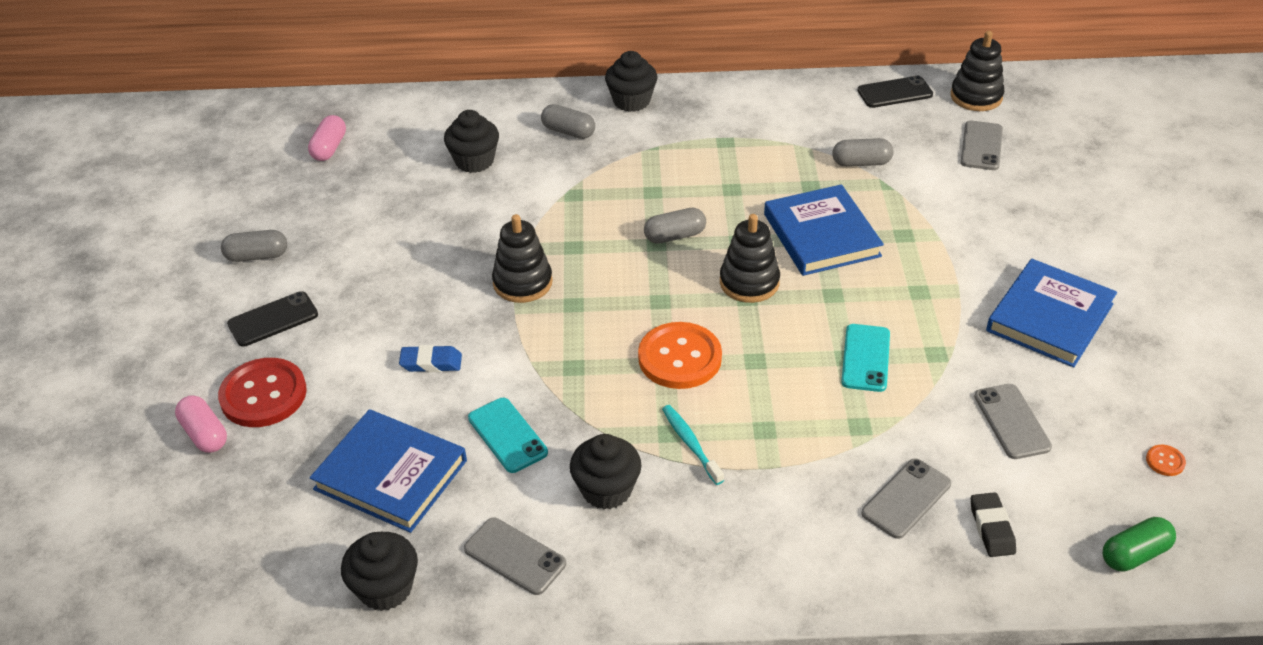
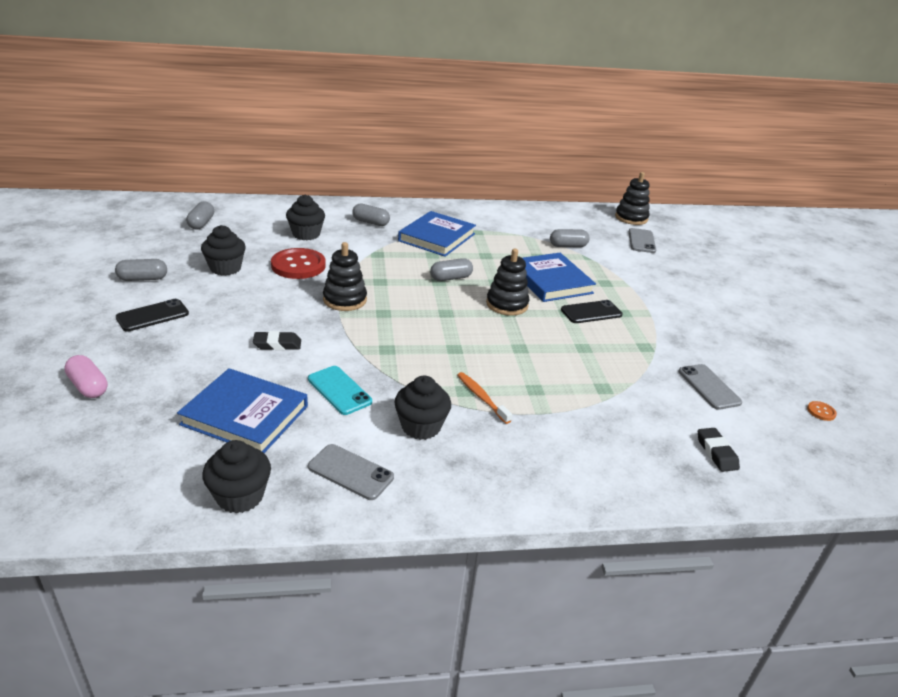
camera: 10 degrees left, 10 degrees down
(263, 395) = (141, 362): red button -> red button (298, 265)
(329, 148) = (201, 223): pink capsule -> grey capsule
(431, 363) = (277, 344): blue eraser -> black eraser
(631, 101) = (411, 210): black cupcake -> black cupcake (225, 268)
(679, 358) = (465, 345): orange button -> none
(691, 444) = (482, 398): turquoise toothbrush -> orange toothbrush
(865, 358) = (597, 348): turquoise phone -> none
(895, 93) = (580, 214): black phone -> black phone (591, 312)
(906, 498) = (649, 433): grey phone -> none
(1049, 317) = (714, 329): blue book -> blue book (437, 237)
(1135, 554) = (823, 470): green capsule -> none

